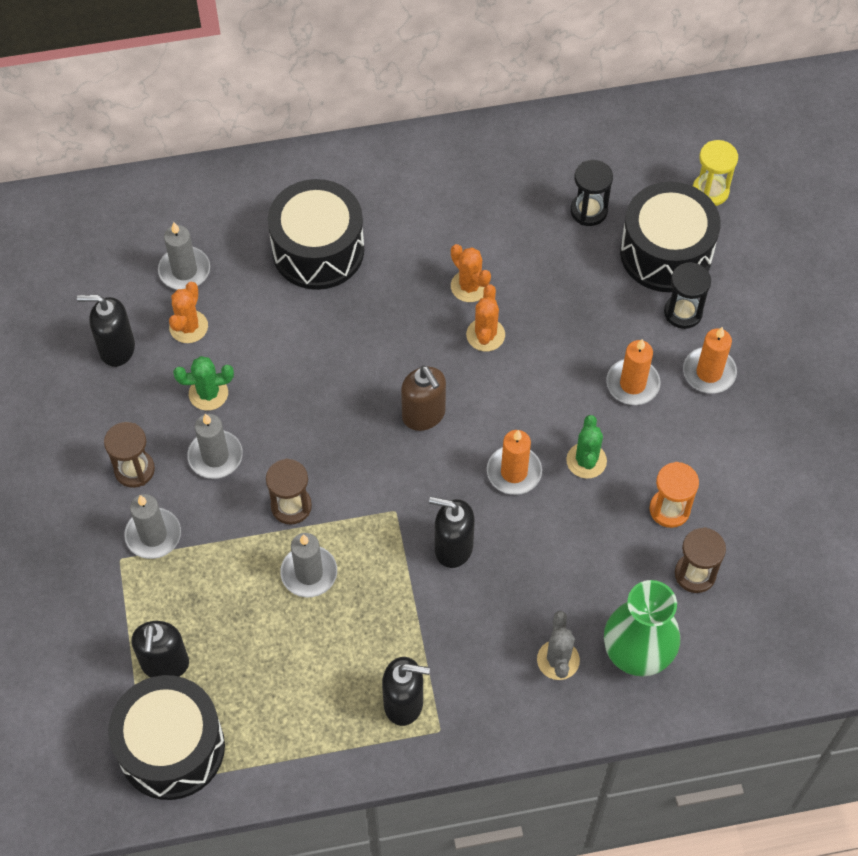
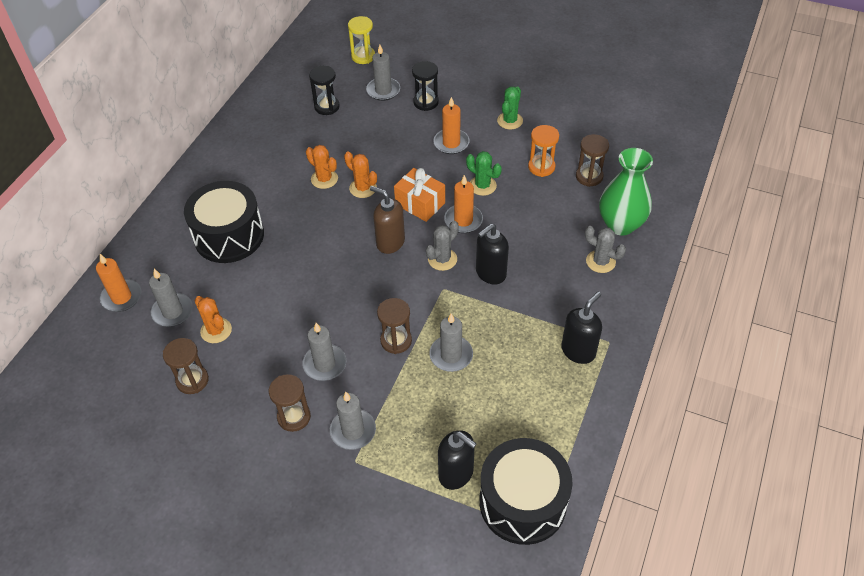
camera: 55 degrees left, 10 degrees down
(116, 349) = (192, 380): black soap dispenser -> brown hourglass
(208, 393) = (275, 344): green cactus -> green cactus (510, 121)
(424, 415) = (390, 242): brown soap dispenser -> brown soap dispenser turned 150 degrees counterclockwise
(438, 484) = (442, 259): none -> grey cactus
(469, 286) = (324, 179): orange cactus -> orange cactus turned 45 degrees clockwise
(506, 410) = (420, 204): none -> orange gift
(666, 253) = (383, 91): black drum -> grey candle
(709, 372) = (471, 111): orange candle -> orange candle (121, 297)

